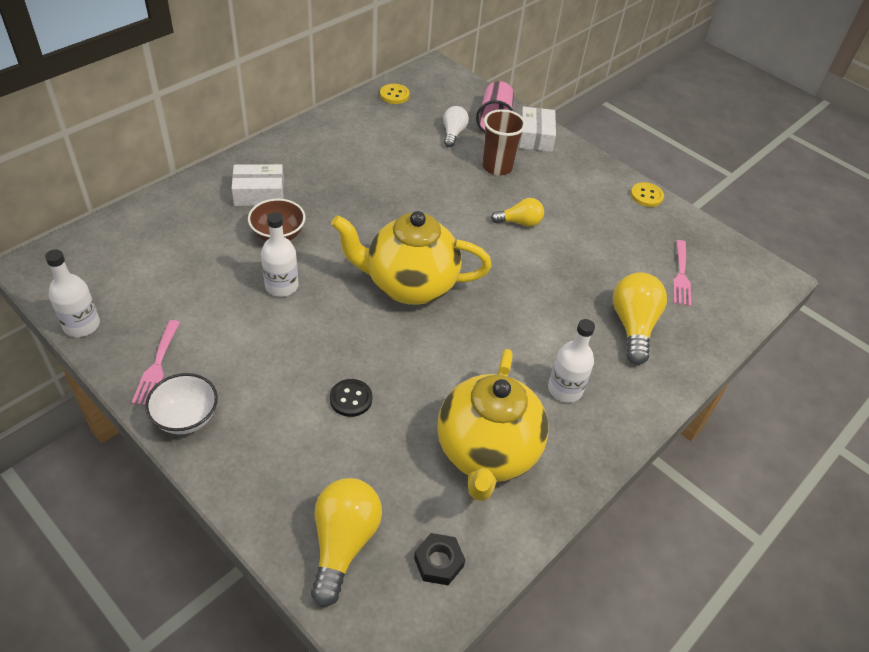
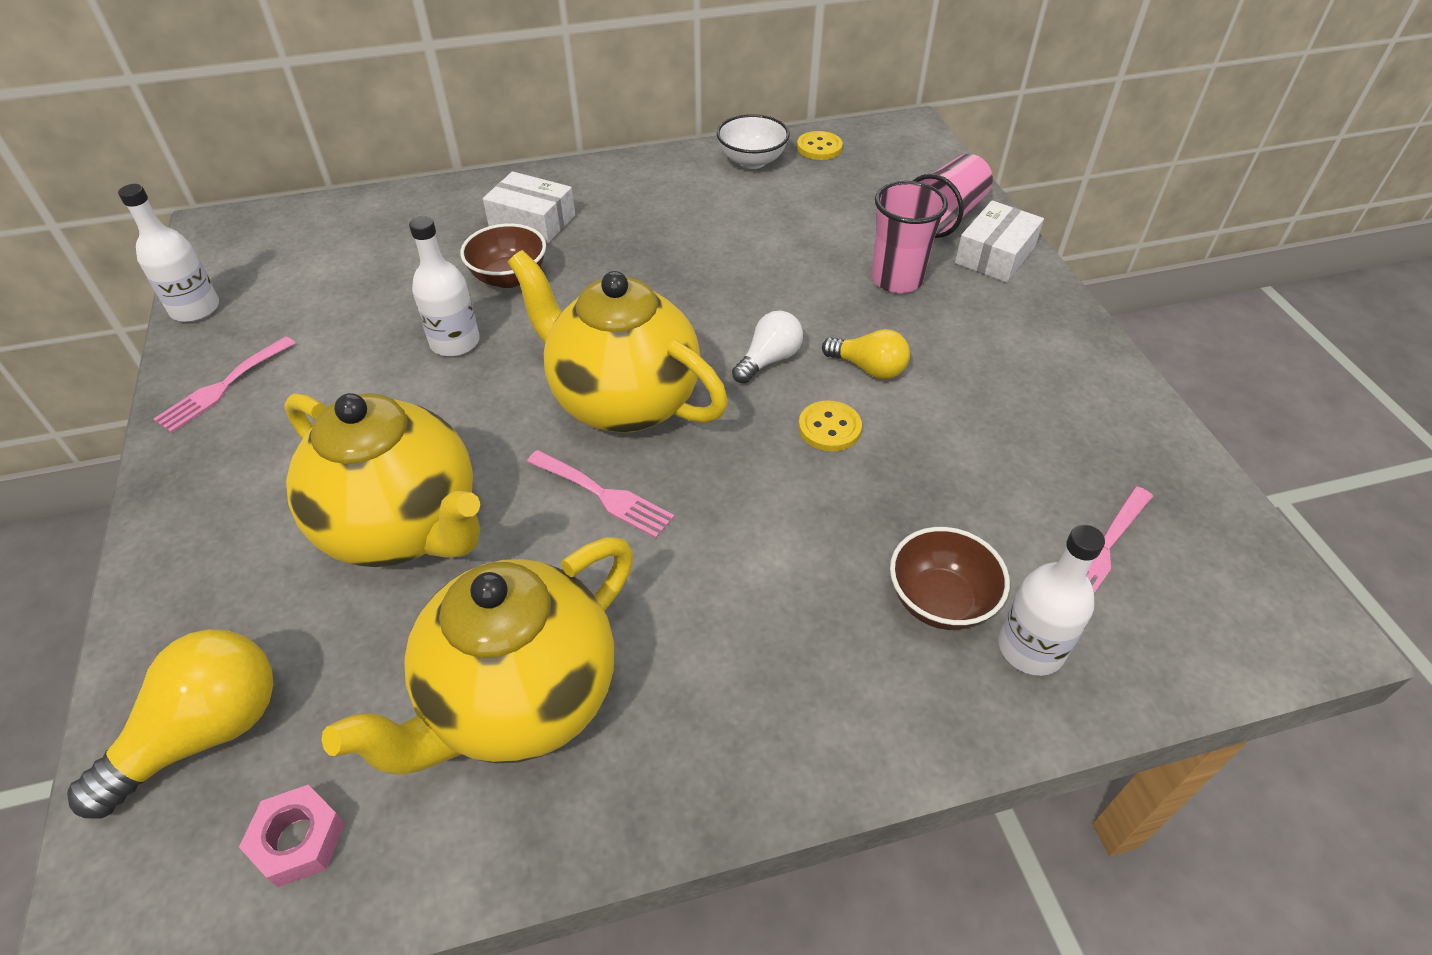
camera: 35 degrees right, 0 degrees up
(186, 417) = (192, 464): white bowl -> white bowl (752, 161)
(351, 399) = (404, 527): black button -> yellow teapot
(438, 562) = (298, 840): black nut -> pink nut
(442, 339) = (604, 495): none -> pink fork
(453, 133) = (865, 217): white light bulb -> white light bulb (769, 360)
(497, 167) = (896, 279): brown cup -> pink cup
(565, 389) = (732, 655): white bottle -> white bottle (1030, 648)
(633, 326) = (940, 601): yellow light bulb -> brown bowl
(646, 196) = (1131, 397): yellow button -> yellow button (829, 428)

